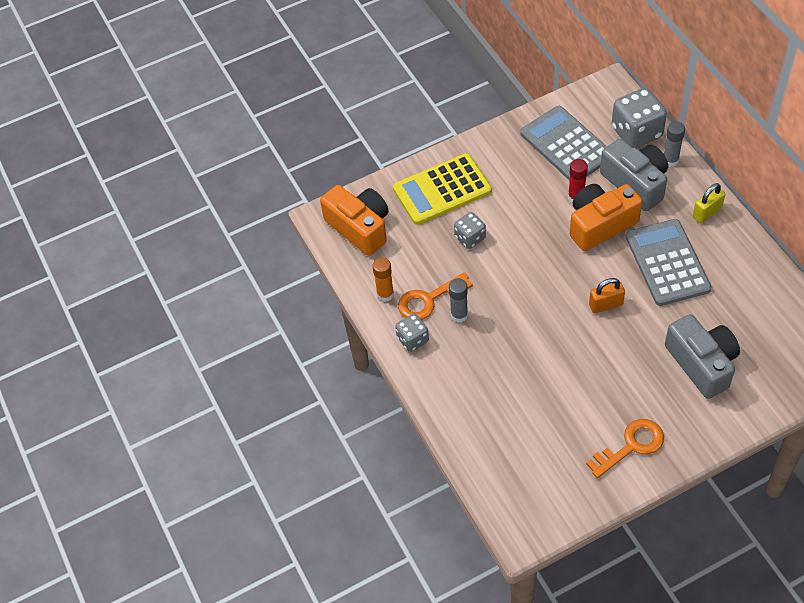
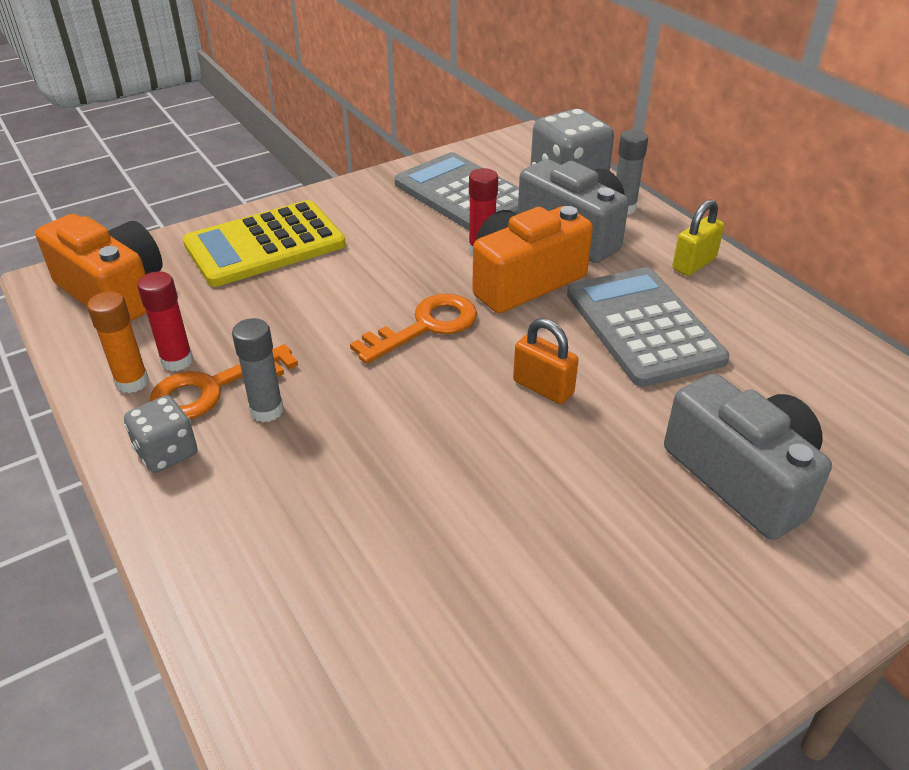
camera: 10 degrees left, 15 degrees down
(406, 280) = (177, 361): none -> red glue stick
(470, 238) = (302, 301): grey dice -> none
(605, 305) = (543, 388): orange padlock -> orange padlock turned 60 degrees clockwise
(631, 446) = (626, 646): orange key -> orange key (425, 327)

